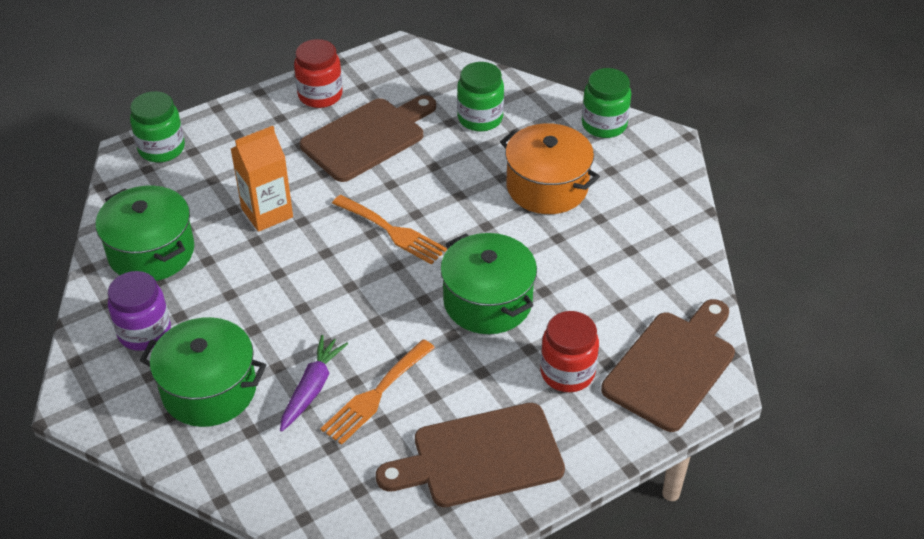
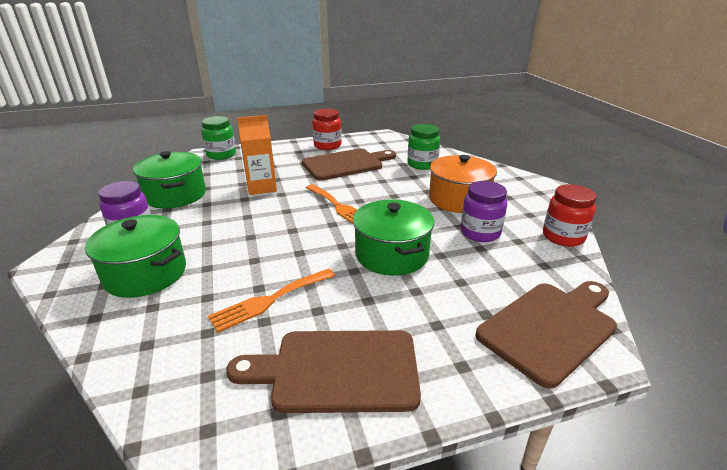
camera: 15 degrees right, 15 degrees down
(312, 388) = (222, 286): purple carrot -> none
(567, 372) = (445, 314): red jar -> red jar (563, 237)
(584, 245) = (480, 233): none -> purple jar
(604, 125) = (507, 176): green jar -> none

